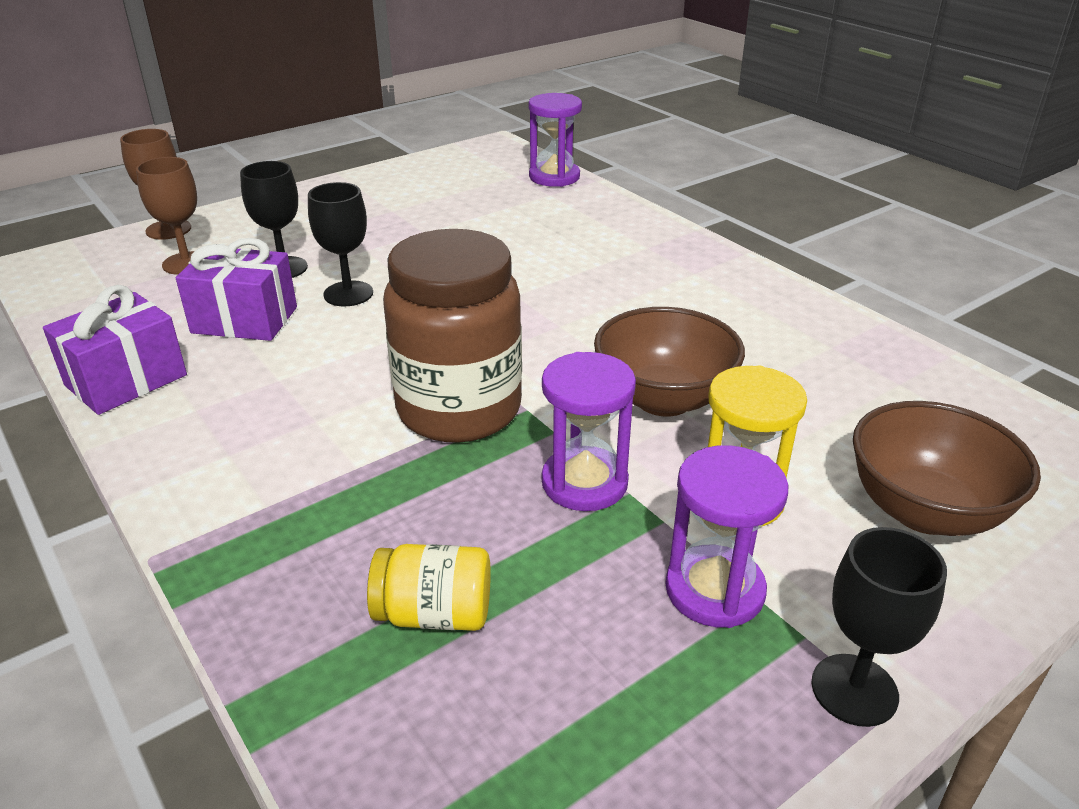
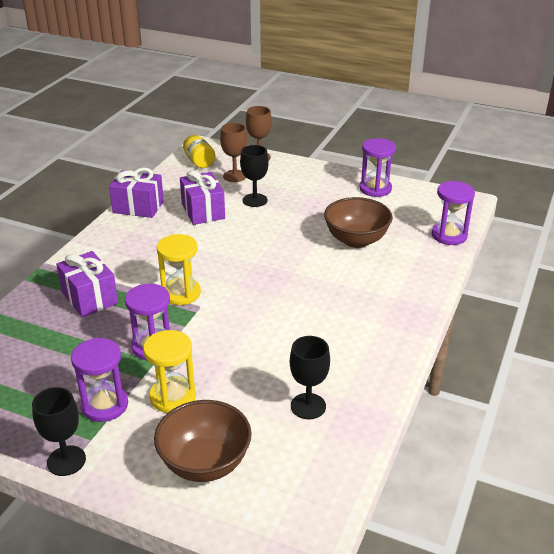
camera: 60 degrees right, 0 degrees up
(348, 294) = (249, 226): black goblet -> black goblet (308, 406)
(356, 522) = (90, 298): none -> purple gift
(390, 182) = (375, 189): none -> purple hourglass
(434, 614) = (51, 336): yellow jar -> yellow jar (199, 162)
(459, 409) = (181, 293): brown jar -> yellow hourglass
(663, 399) = (237, 350): brown bowl -> brown bowl (356, 240)

